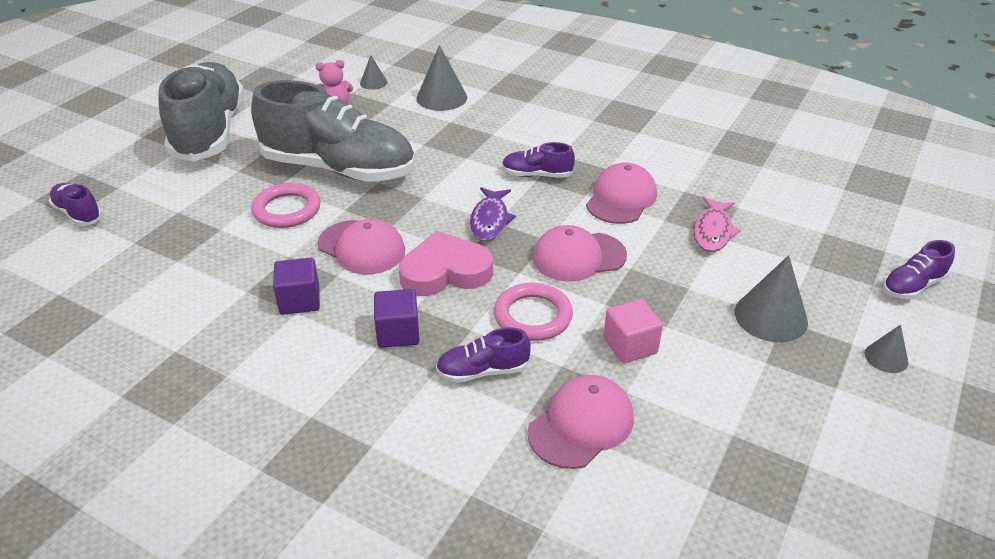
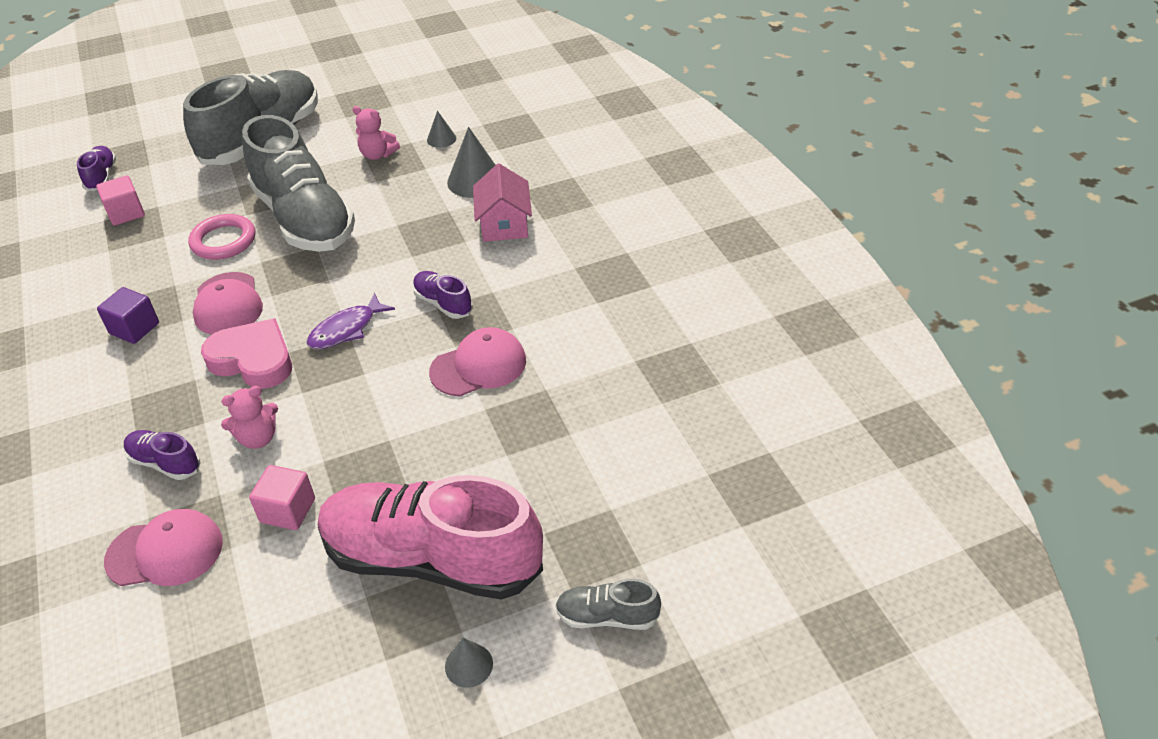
camera: 40 degrees right, 5 degrees up
(152, 229) = (126, 213): none -> pink cube
(398, 333) = (156, 395): purple cube -> none
(505, 114) = (504, 224): none -> pink house
(533, 316) = (258, 438): pink ring -> pink teddy bear
(578, 257) = (364, 404): pink cap -> none
(713, 231) = (508, 446): pink fish -> none
(770, 317) = (432, 559): grey cone -> pink shoe
(912, 286) = (607, 616): purple shoe -> grey shoe

